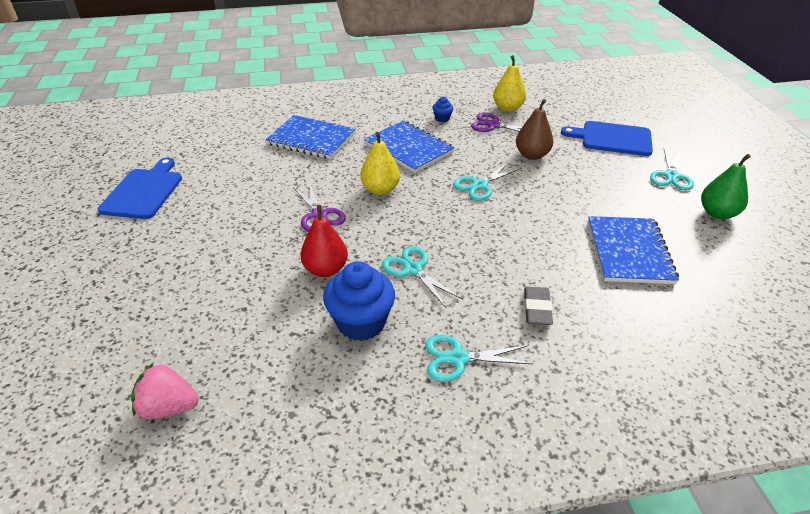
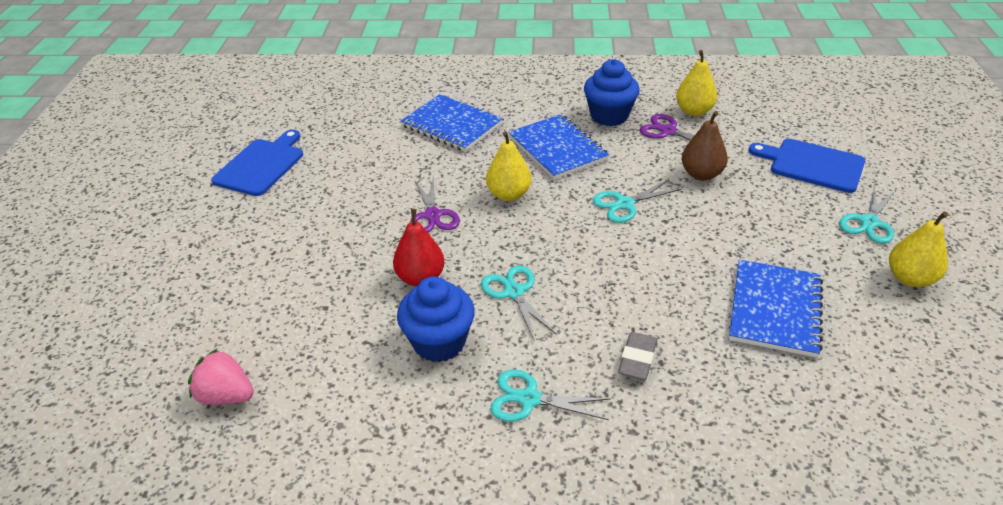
camera: 15 degrees right, 0 degrees up
(442, 118) = (609, 116): blue cupcake -> blue cupcake, size x2.18
(717, 213) = (910, 278): green pear -> yellow pear

